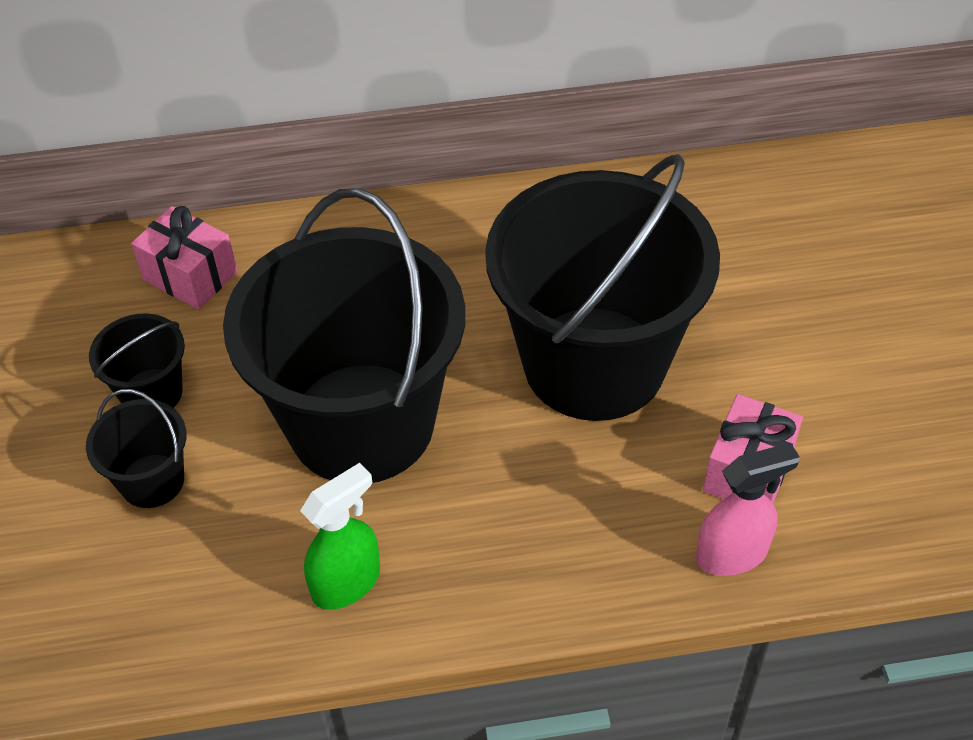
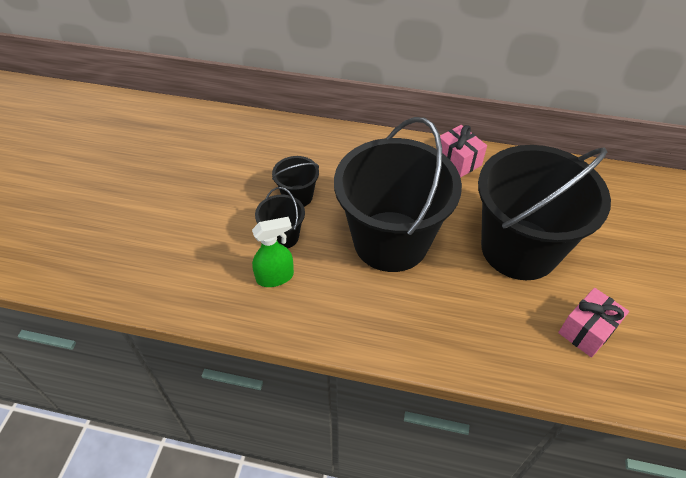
camera: 20 degrees right, 0 degrees up
(190, 276) = (334, 149): pink gift -> pink gift (458, 161)
(347, 582) = (357, 316): green spray bottle -> green spray bottle (275, 277)
(732, 554) = (564, 371): pink spray bottle -> none

